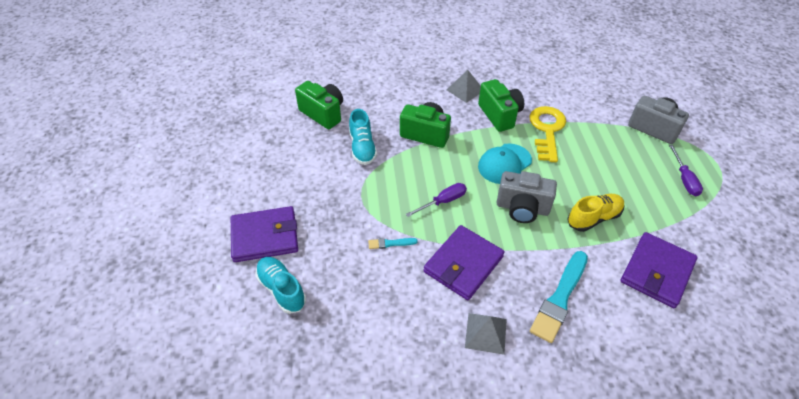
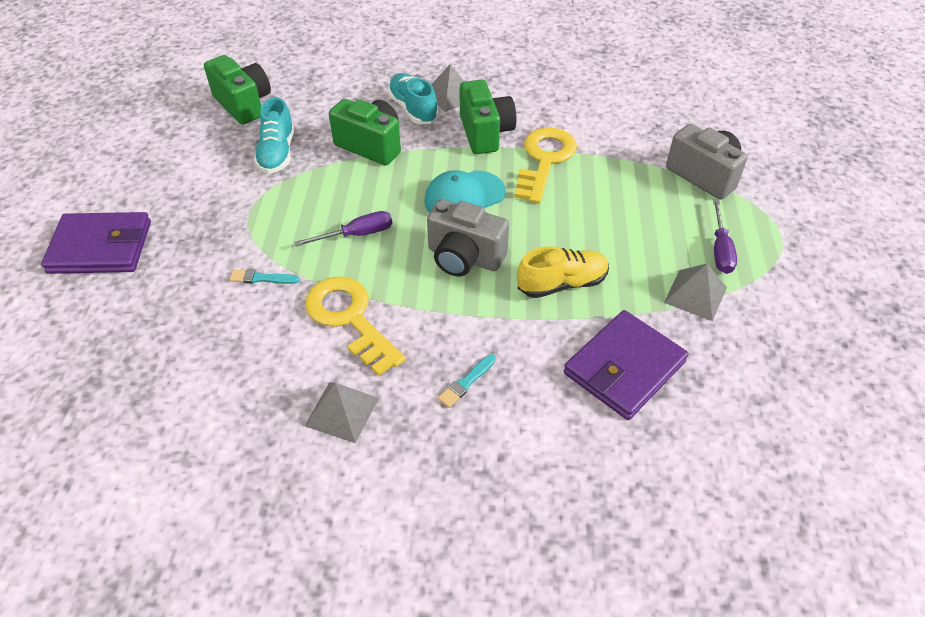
camera: 10 degrees right, 0 degrees up
(282, 289) = (93, 316): turquoise shoe -> turquoise shoe (413, 109)
(463, 264) = (349, 318): purple wallet -> yellow key
(560, 298) = (466, 382): turquoise brush -> turquoise brush, size x0.46
(681, 213) = (695, 295): none -> grey pyramid

